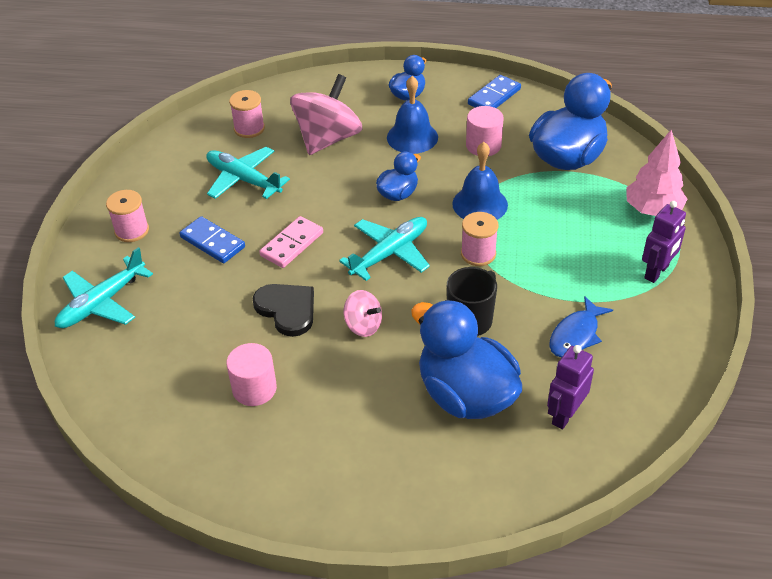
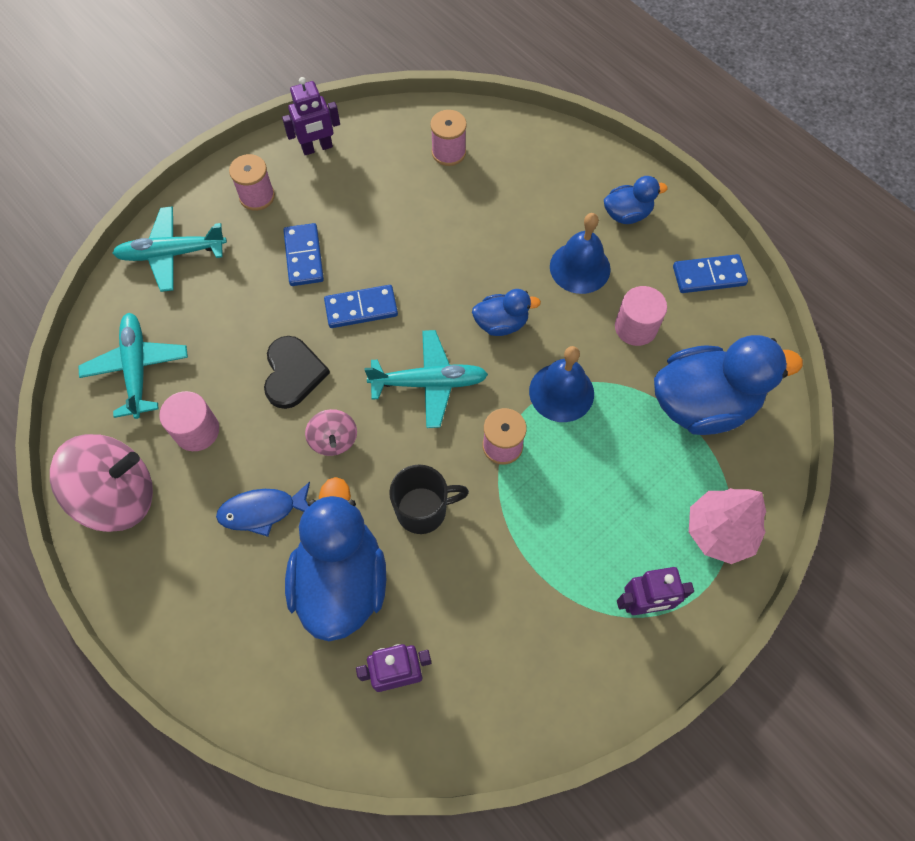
camera: 40 degrees right, 20 degrees up
(146, 178) = (317, 148): none -> purple robot
(244, 180) = (390, 208): turquoise plane -> turquoise plane (137, 369)
(292, 244) = (361, 308): pink domino -> blue domino
(328, 139) = (503, 214): pink spinning top -> pink spinning top (118, 495)
(576, 335) = (494, 604): blue fish -> blue fish (262, 511)

